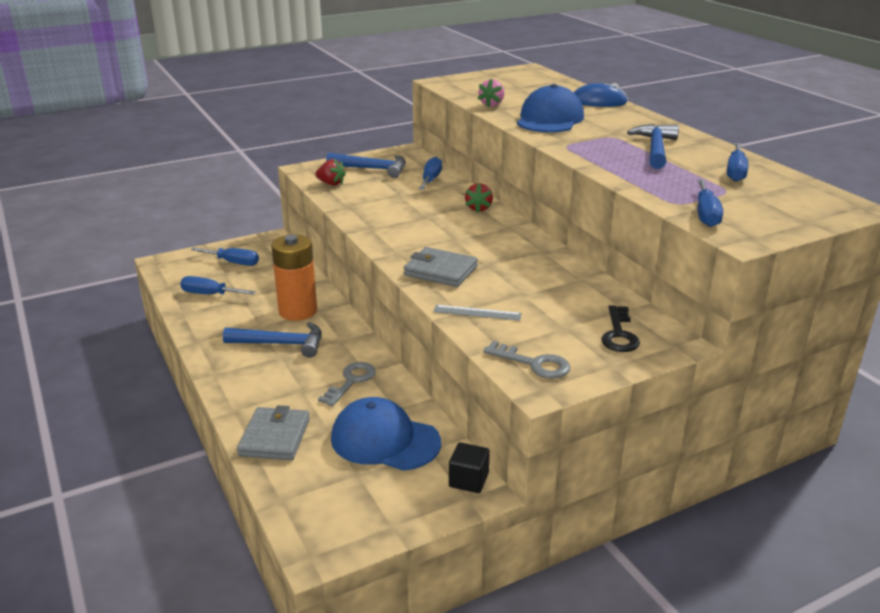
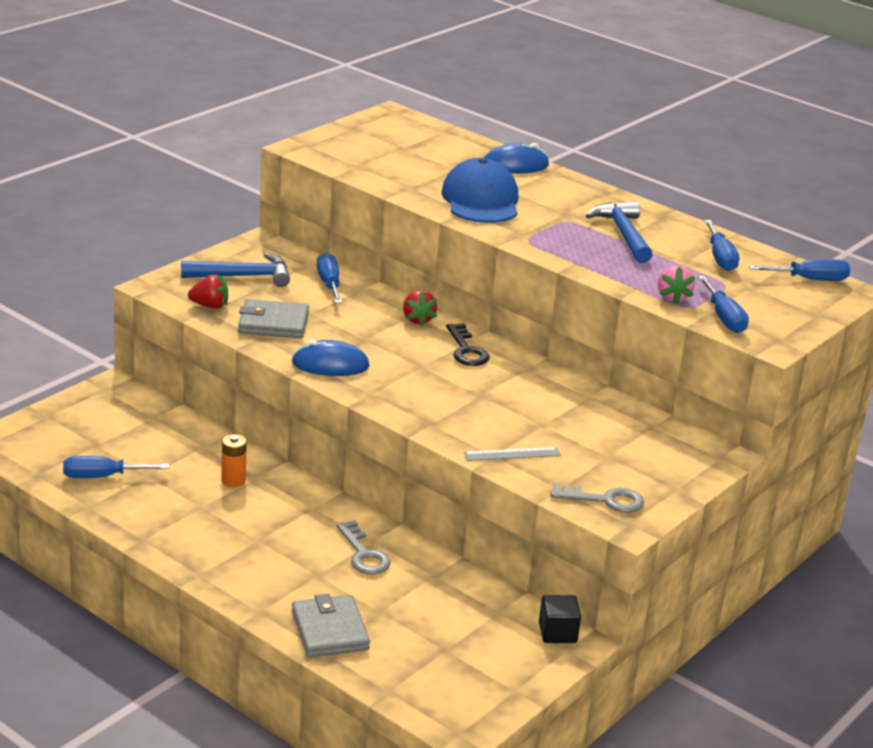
camera: 25 degrees left, 0 degrees up
(233, 262) = (93, 428): blue screwdriver -> blue screwdriver (810, 279)
(281, 344) = (248, 525): blue hammer -> none
(298, 311) = (233, 480): orange battery -> orange battery, size x0.50
(351, 381) = (363, 554): grey key -> grey key turned 150 degrees clockwise
(383, 229) = (330, 365): none -> blue mouse
(385, 440) = (447, 610): blue cap -> none
(440, 271) = (437, 410): grey wallet -> grey wallet (273, 323)
(492, 104) = (397, 183): pink strawberry -> pink strawberry (673, 297)
(619, 334) = (664, 455): black key -> black key (466, 350)

